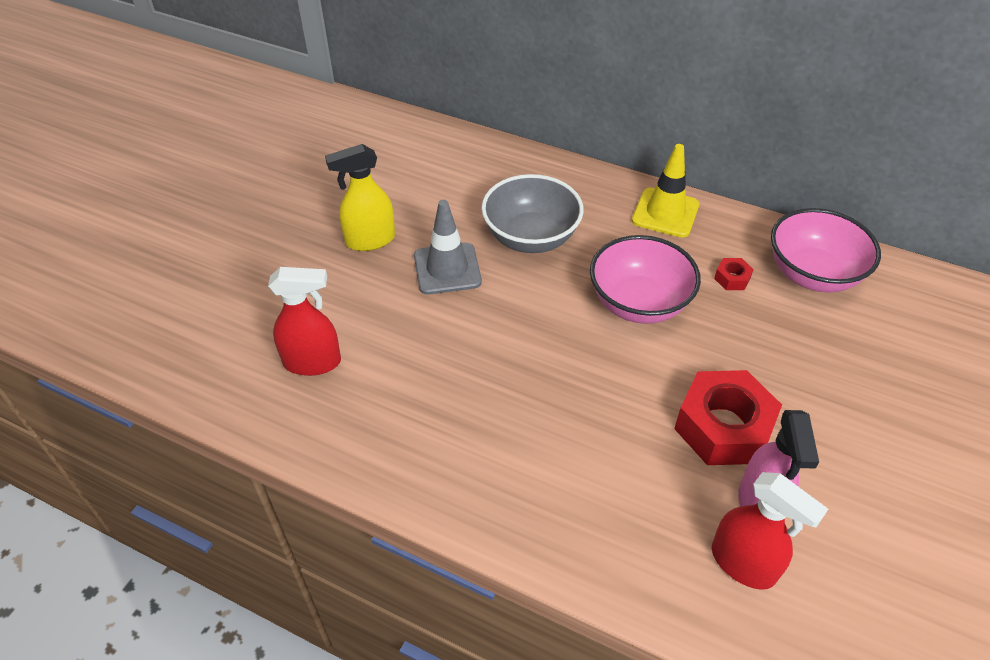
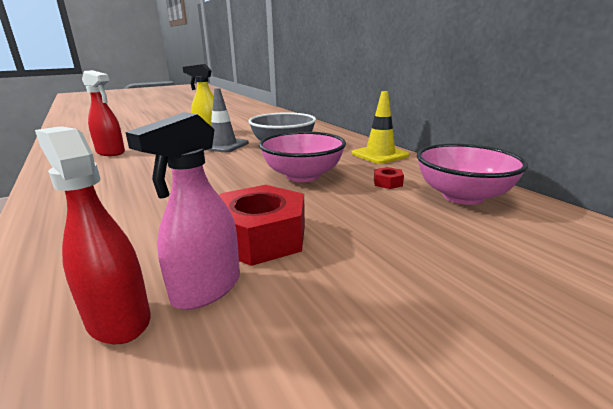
camera: 35 degrees right, 25 degrees down
(743, 564) = (118, 319): red spray bottle -> red spray bottle turned 150 degrees clockwise

